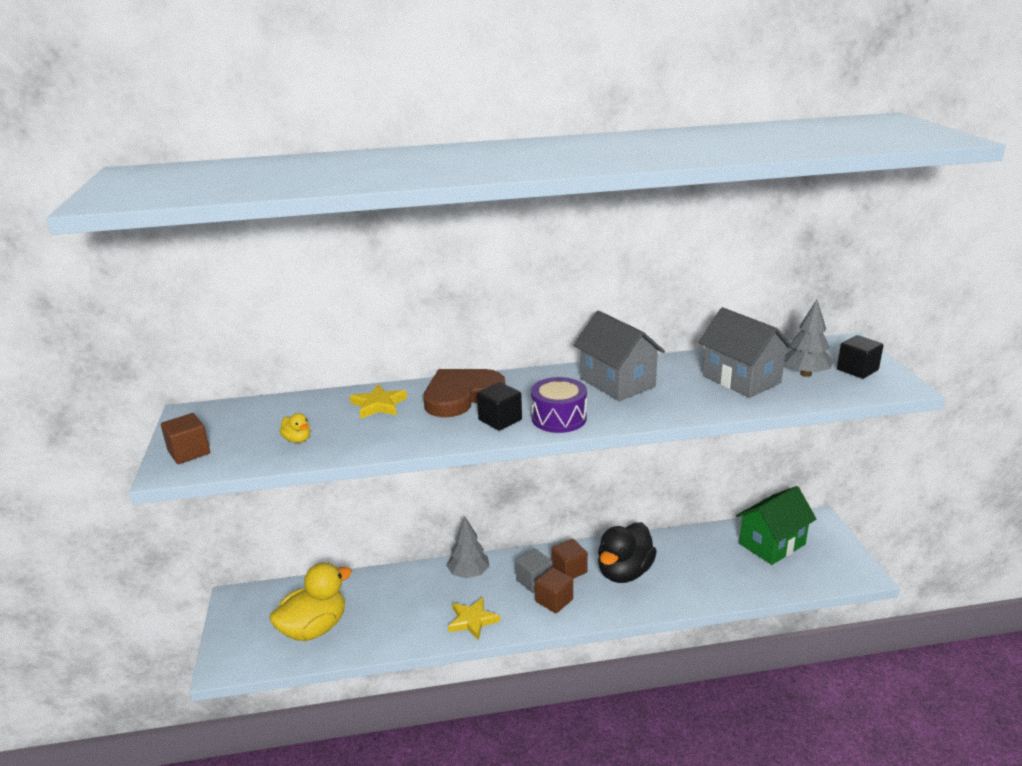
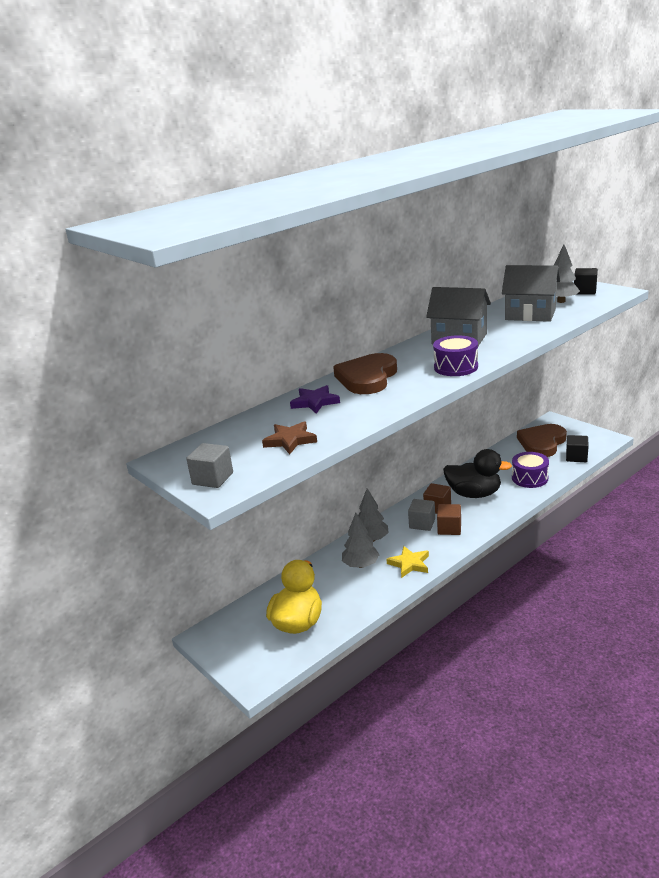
camera: 30 degrees left, 0 degrees up
(189, 452) = (212, 479): brown cube -> grey cube
(297, 440) = (290, 440): yellow duck -> brown star
(379, 405) = (315, 402): yellow star -> purple star
(429, 597) = (361, 565): none -> grey tree
(500, 420) = (418, 380): black cube -> black cube (576, 457)
(624, 572) = (474, 494): black duck -> black duck turned 75 degrees counterclockwise
(707, 582) = (529, 478): none -> purple drum
(772, 544) = (542, 443): green house -> brown heart

